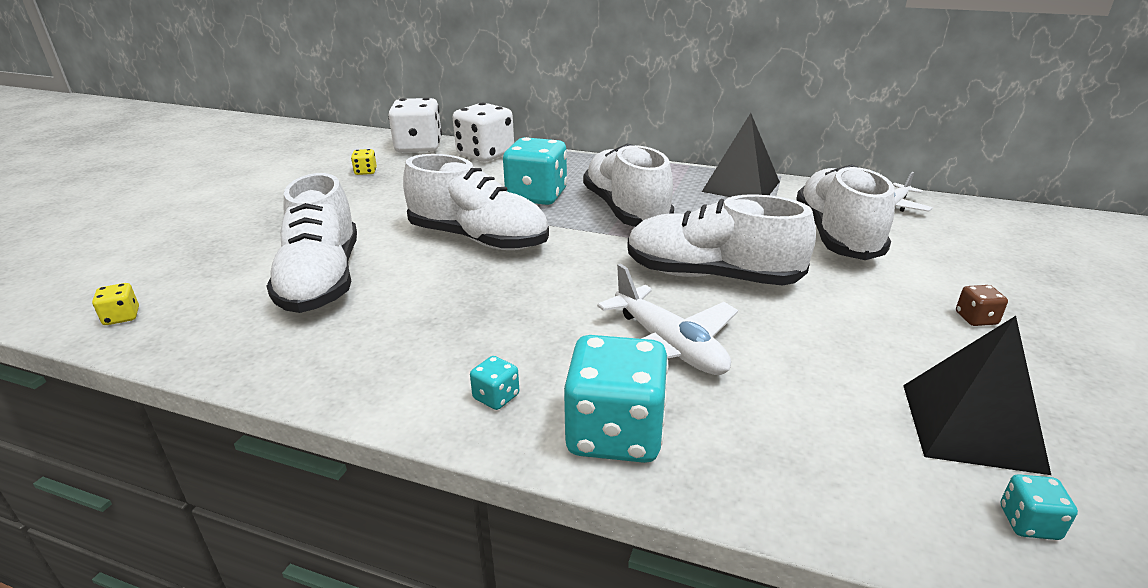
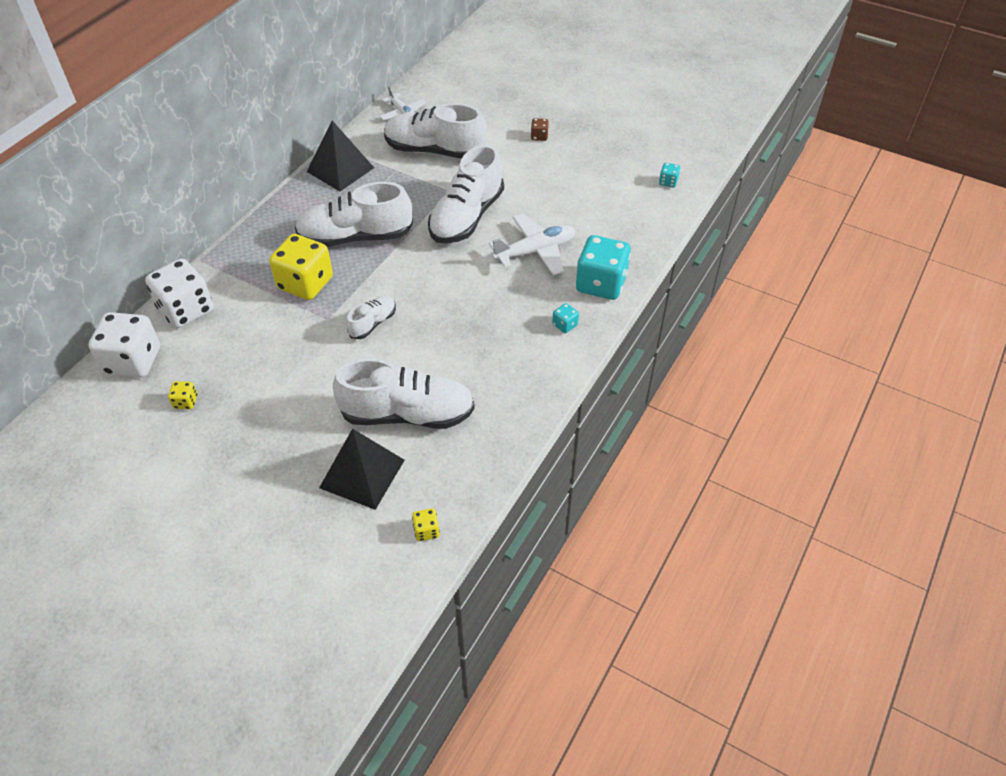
camera: 80 degrees left, 20 degrees up
(479, 239) = (373, 323): white shoe -> white shoe, size x0.50
(537, 196) = (305, 283): turquoise dice -> yellow dice
(970, 426) = (616, 173): black pyramid -> black pyramid (362, 474)

